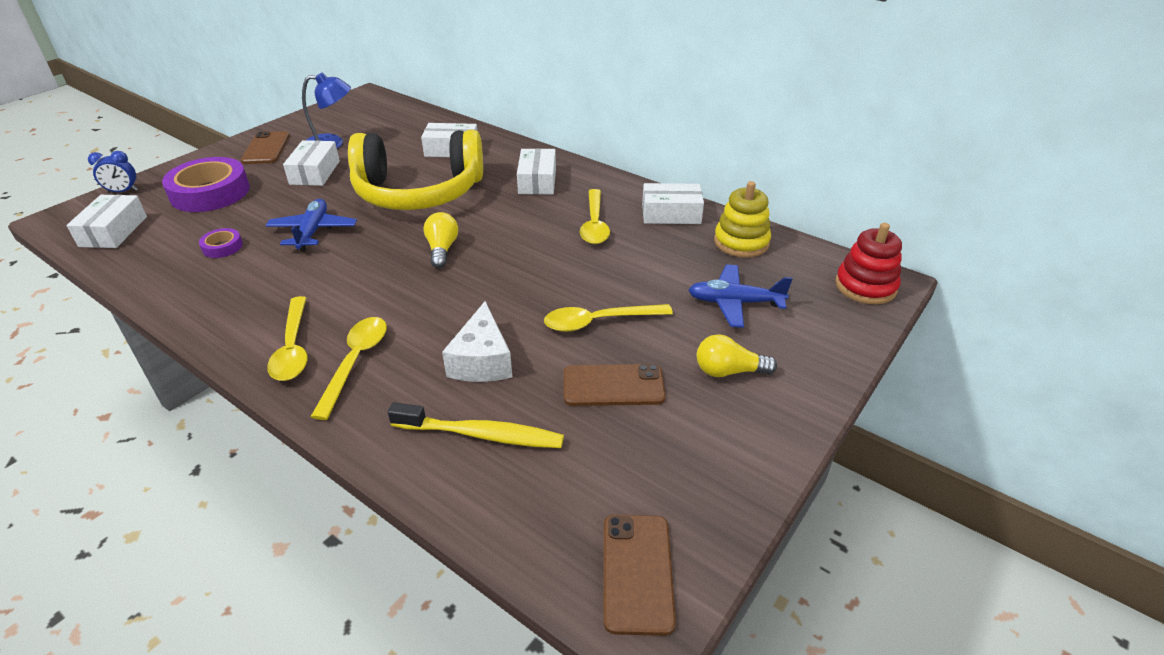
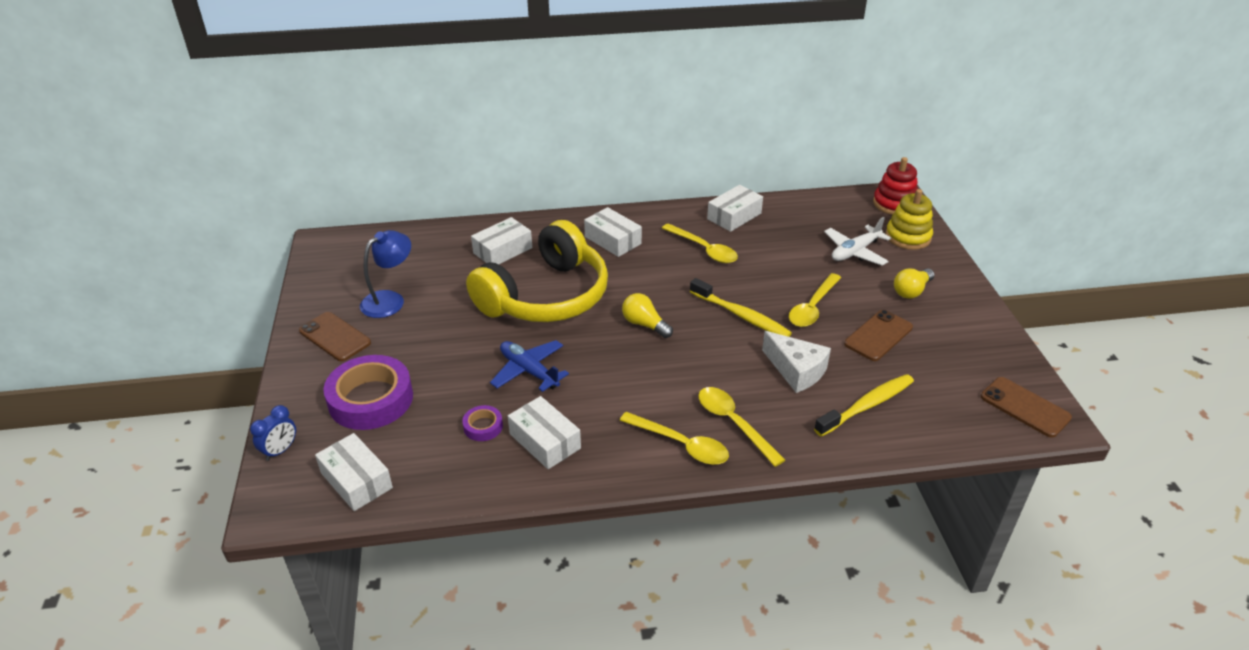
camera: 45 degrees left, 0 degrees up
(315, 172) = (428, 330): white box -> white box (545, 441)
(525, 289) = (741, 316): none -> yellow toothbrush
(734, 303) = (855, 252): blue plane -> white plane
(741, 242) = (800, 213): yellow stacking toy -> yellow stacking toy (908, 237)

